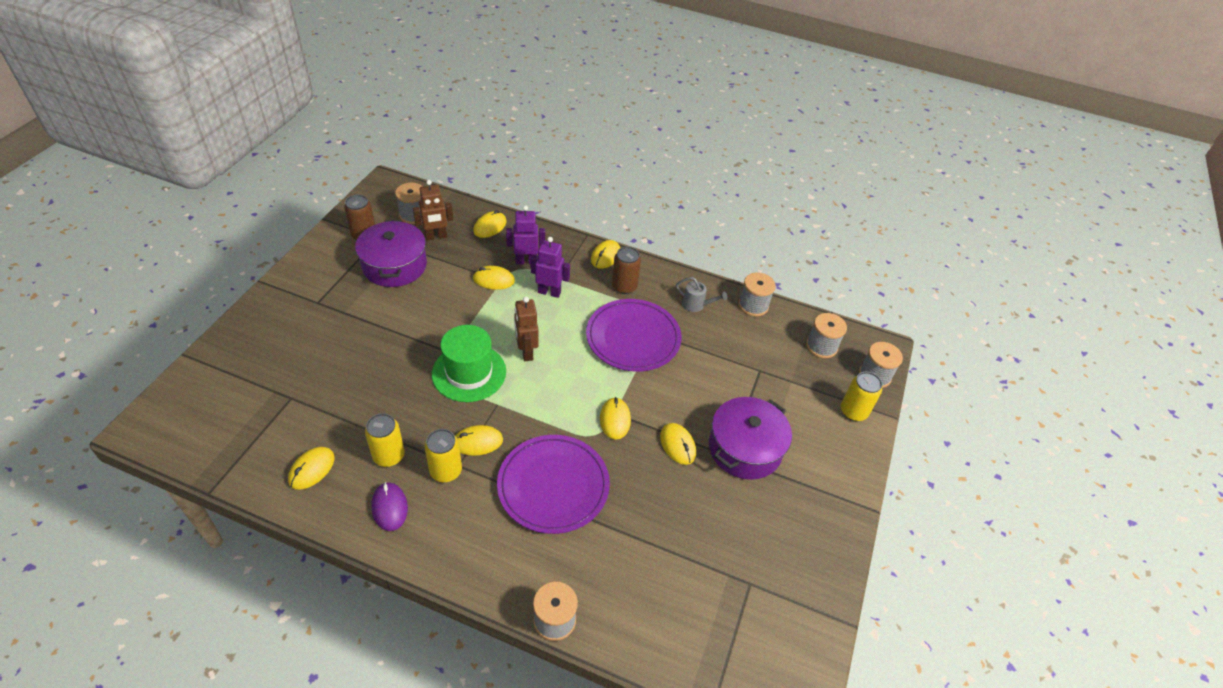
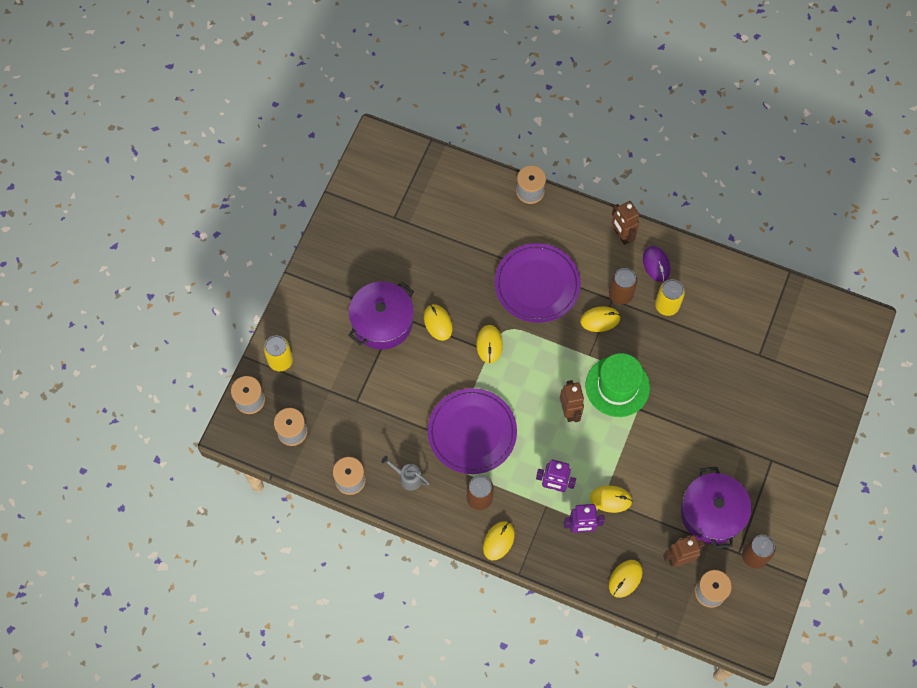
camera: 175 degrees left, 20 degrees up
(312, 469) = (721, 292): yellow mouse -> none
(429, 549) = (622, 235): none -> brown robot
(446, 471) = (620, 294): yellow can -> brown can

